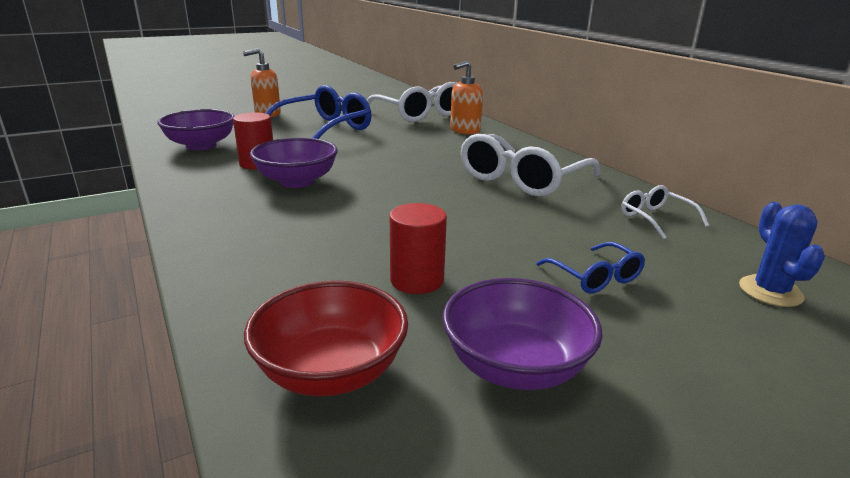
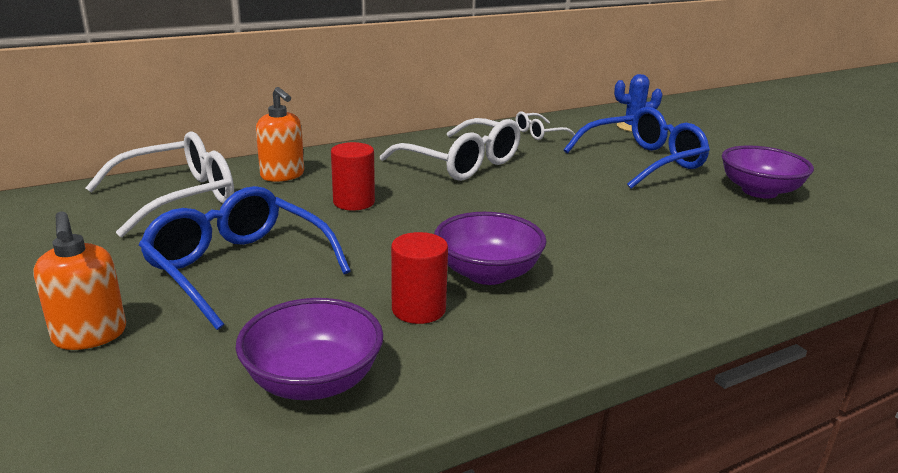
camera: 90 degrees left, 0 degrees up
(331, 371) = (811, 238): red bowl -> none
(417, 280) = (684, 212): red cylinder -> red cylinder (354, 202)
(594, 277) = (642, 162): blue glasses -> blue glasses, size x2.00

